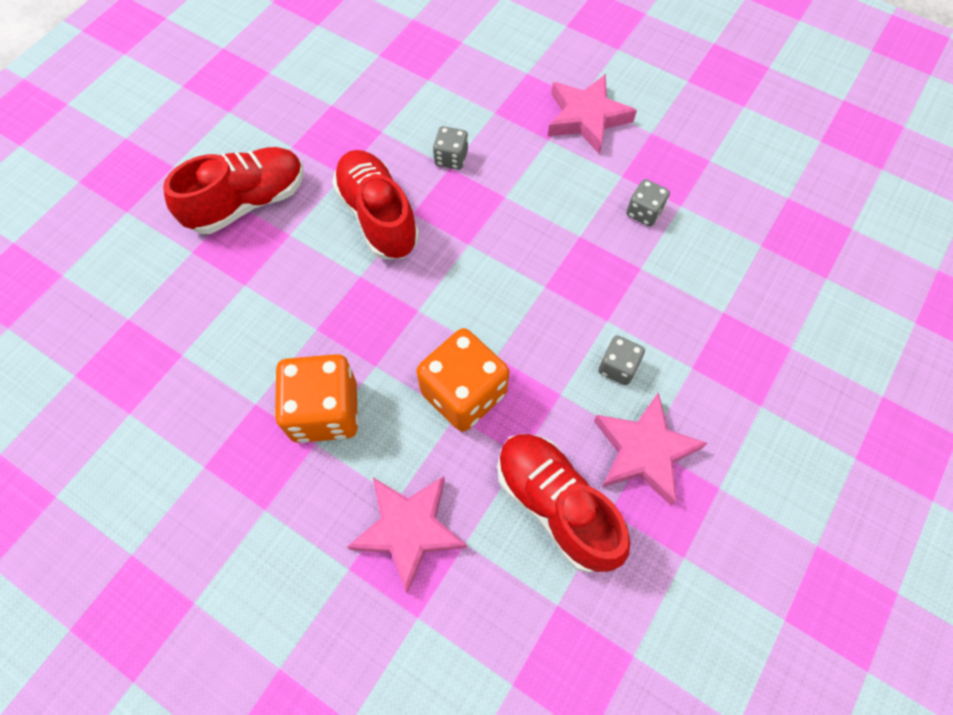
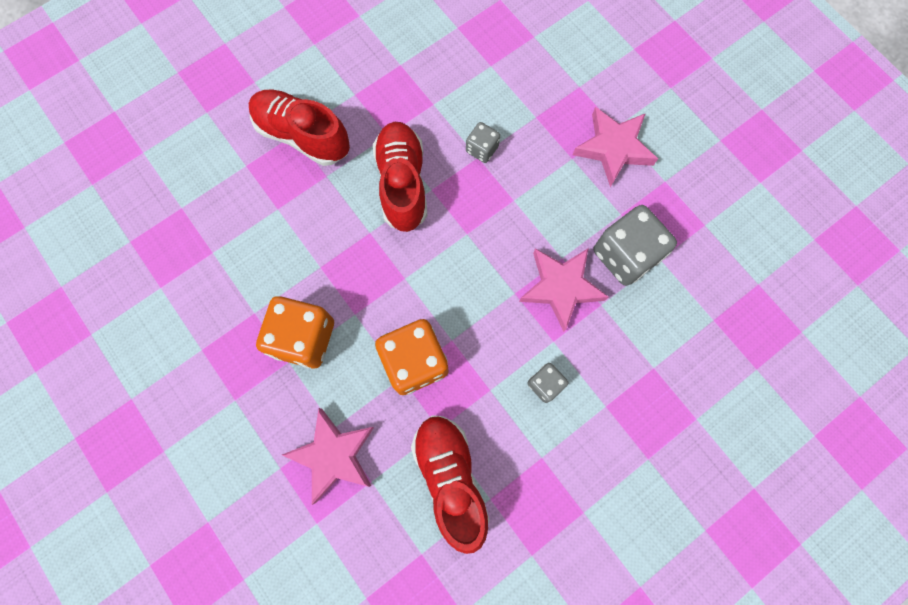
camera: 20 degrees right, 10 degrees up
(248, 202) = (303, 136): red shoe -> red shoe turned 135 degrees counterclockwise
(644, 212) = (625, 255): grey dice -> grey dice, size x1.94
(644, 451) = (536, 461): pink star -> pink star (561, 287)

